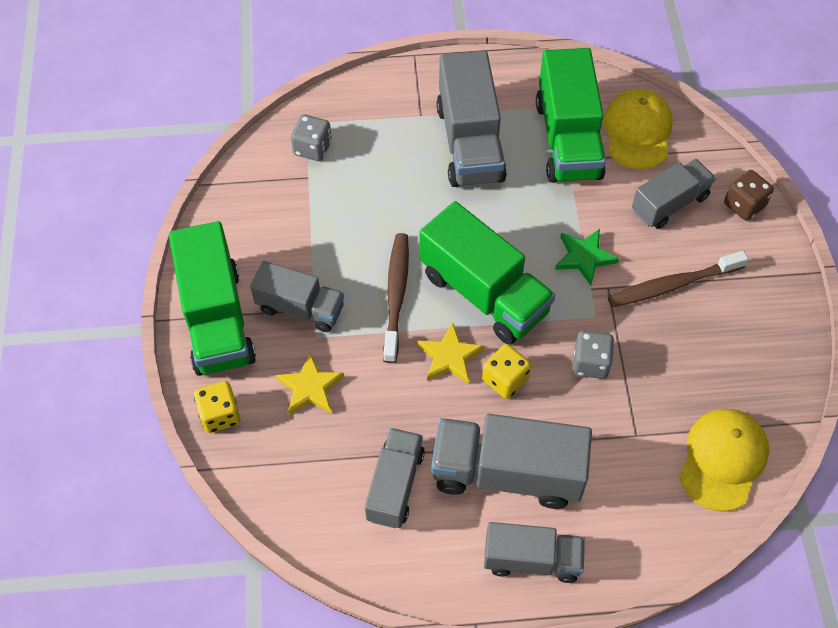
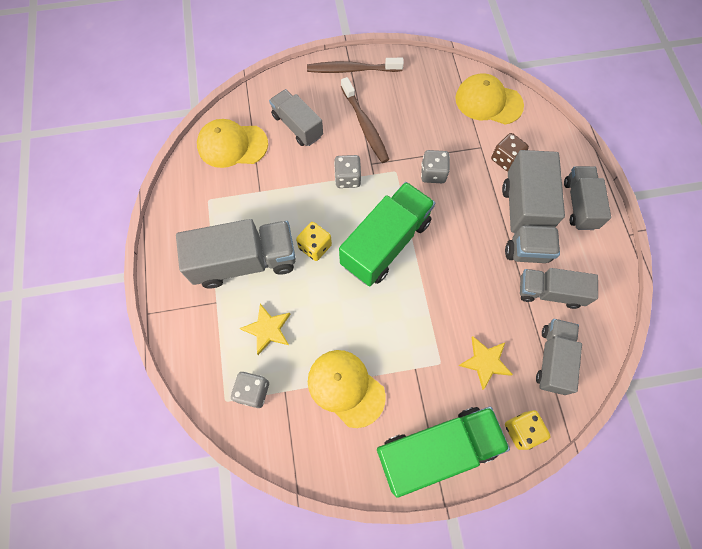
camera: 95 degrees left, 10 degrees up
(300, 308) = (416, 379): grey truck -> grey truck (552, 359)
(302, 235) = (345, 387): none -> yellow cap
(396, 295) = (395, 306): brown toothbrush -> brown toothbrush (352, 70)
(449, 356) = (442, 263): yellow star -> yellow star (268, 329)
(505, 379) = (454, 226): yellow dice -> yellow dice (315, 246)
(568, 139) = (240, 191): green truck -> none
(584, 257) = (347, 178): green star -> grey dice
(744, 205) = (296, 83): brown dice -> brown dice (505, 159)

